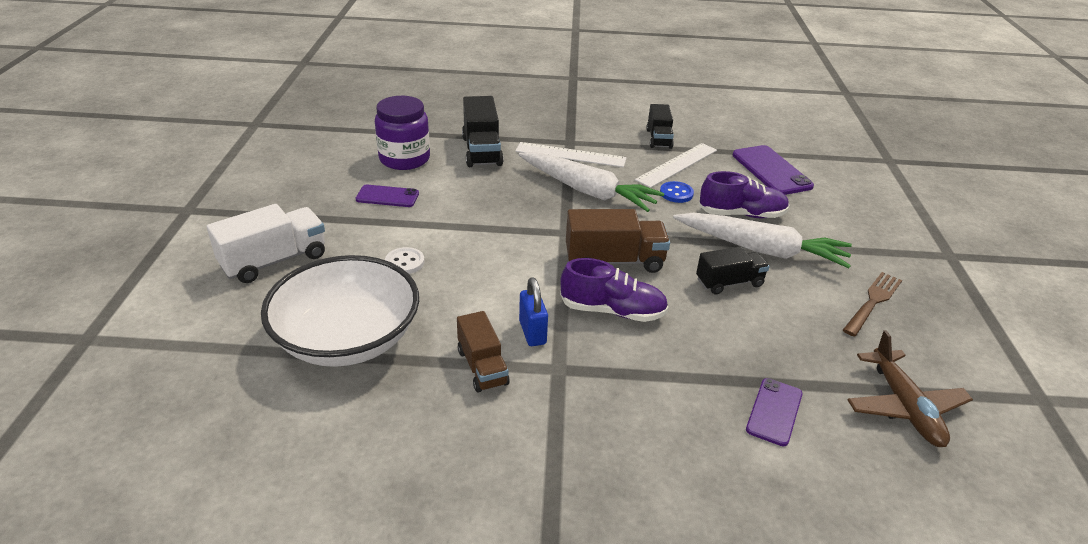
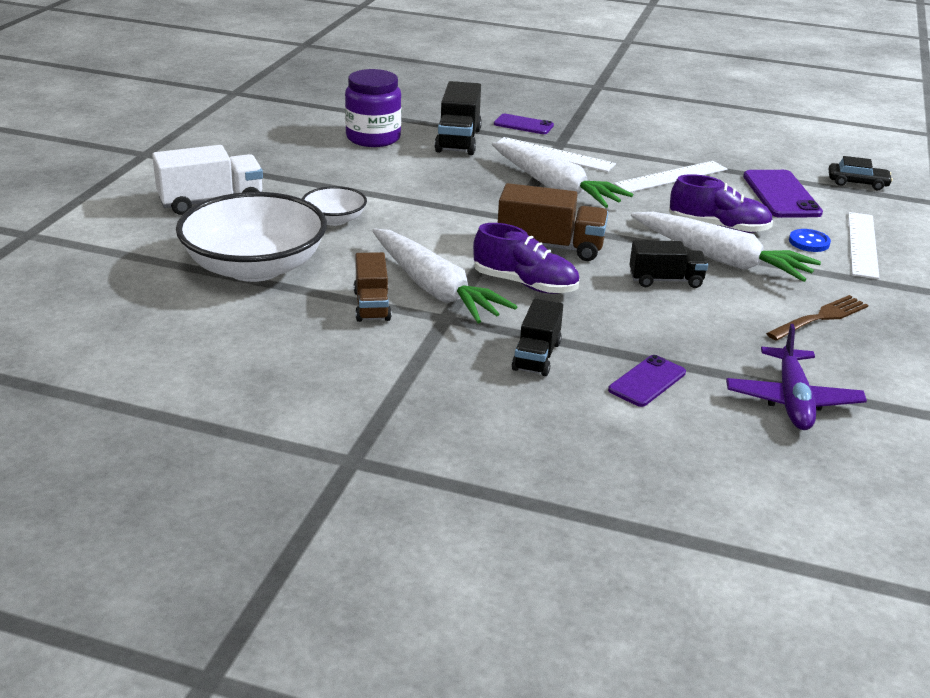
camera: 15 degrees right, 5 degrees down
(387, 196) = (341, 166): purple phone -> purple phone (523, 125)
(405, 262) = (334, 219): white button -> white bowl
(532, 332) = (434, 288): blue padlock -> white carrot
(659, 139) = (664, 152): black truck -> black truck (536, 356)
(676, 193) = (654, 201): blue button -> blue button (809, 242)
(820, 149) = (857, 183): none -> black car
(859, 213) = (862, 244): none -> white ruler
(904, 407) = (792, 401): brown plane -> purple plane

